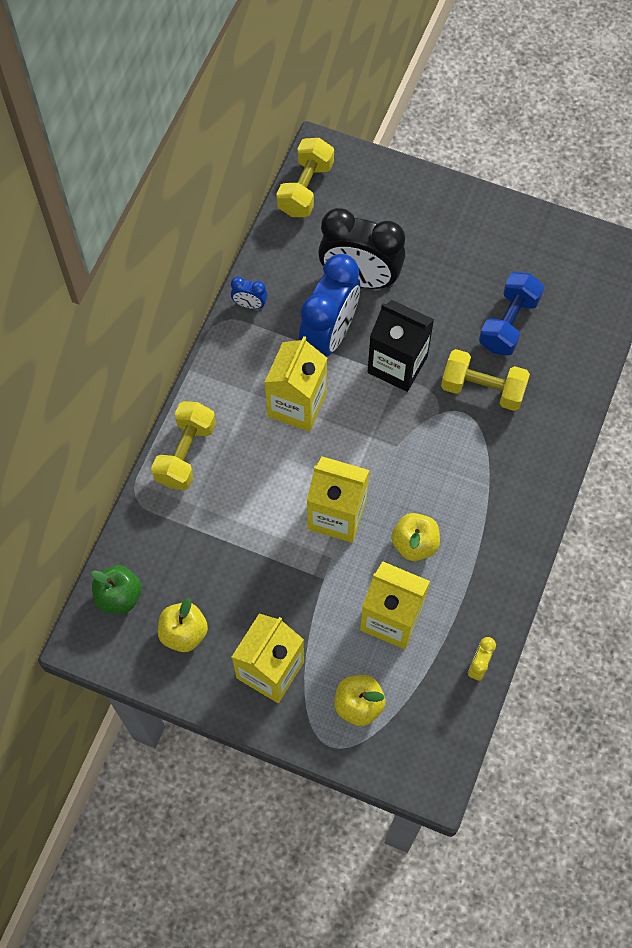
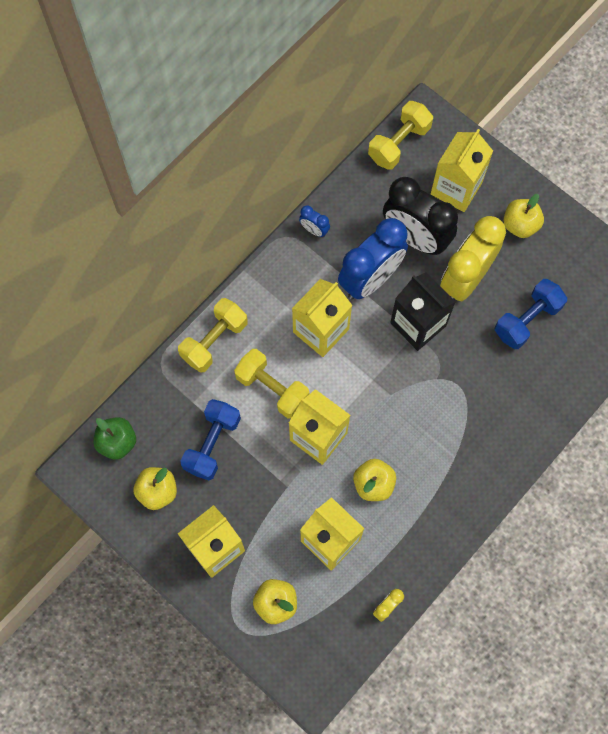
camera: 20 degrees right, 5 degrees up
(225, 562) = (212, 444): none -> blue dumbbell
(383, 215) = (456, 188): none -> yellow carton
(428, 303) = (465, 279): none -> yellow clock
(463, 231) = (520, 225): none -> yellow apple
(482, 389) = (482, 370): yellow dumbbell -> yellow dumbbell (272, 388)

